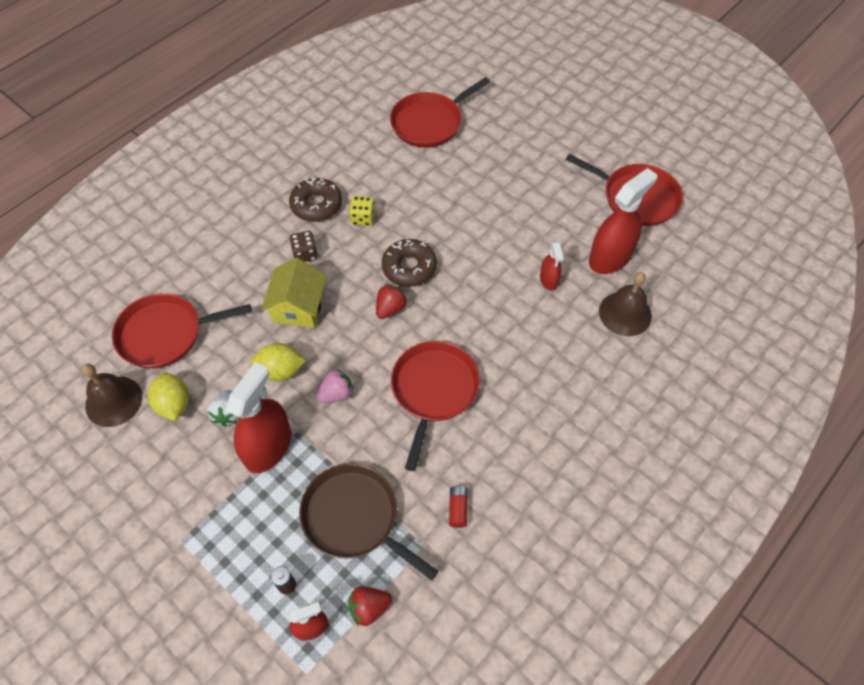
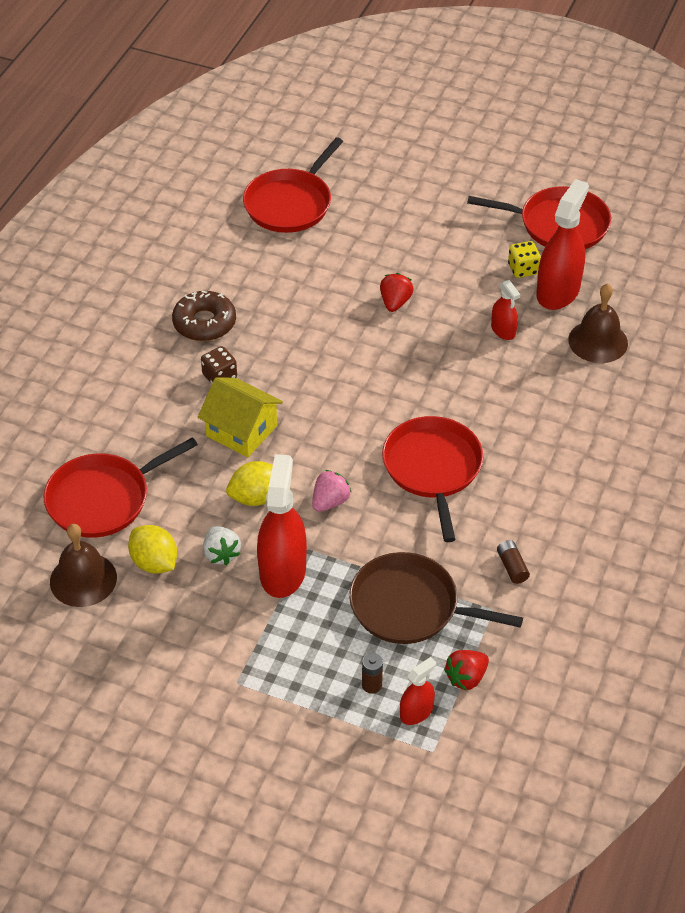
camera: 20 degrees left, 10 degrees down
(298, 307) = (241, 431): yellow house -> yellow house turned 45 degrees counterclockwise
(363, 218) = (266, 323): yellow dice -> yellow dice (523, 269)
(390, 308) = (345, 404): red strawberry -> red strawberry (395, 302)
(409, 267) = (345, 359): brown donut -> none
(458, 509) = (512, 567): red battery -> brown battery

